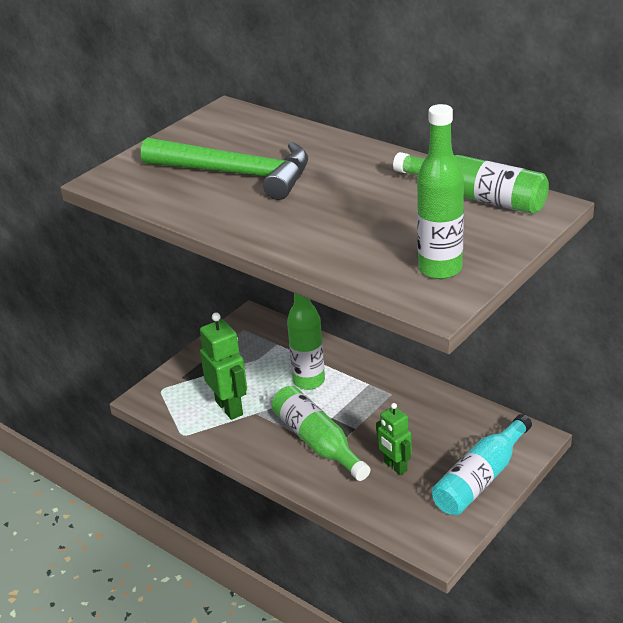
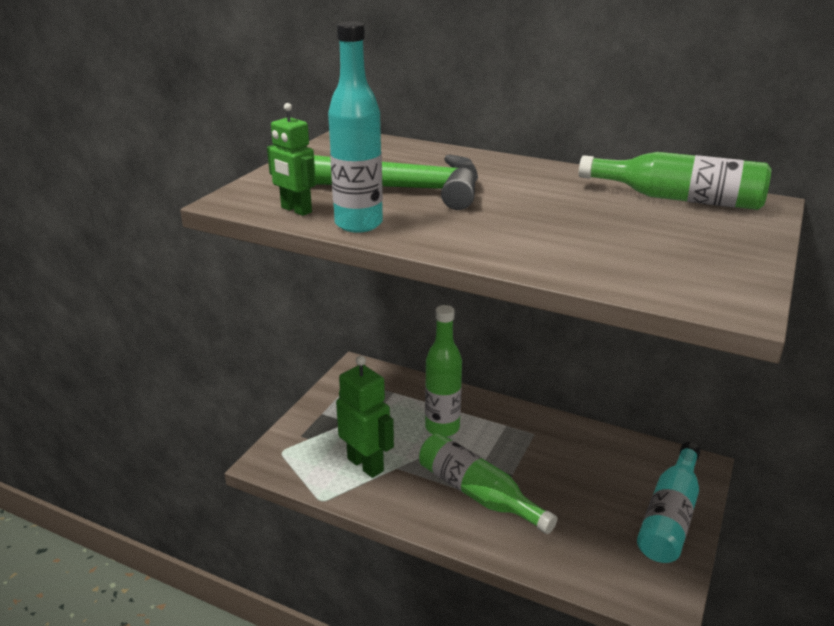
camera: 15 degrees left, 5 degrees down
(190, 210) = (358, 224): none -> turquoise bottle
(395, 467) = (573, 513): green robot -> green robot (296, 210)
(440, 269) = (703, 267): green bottle -> none

